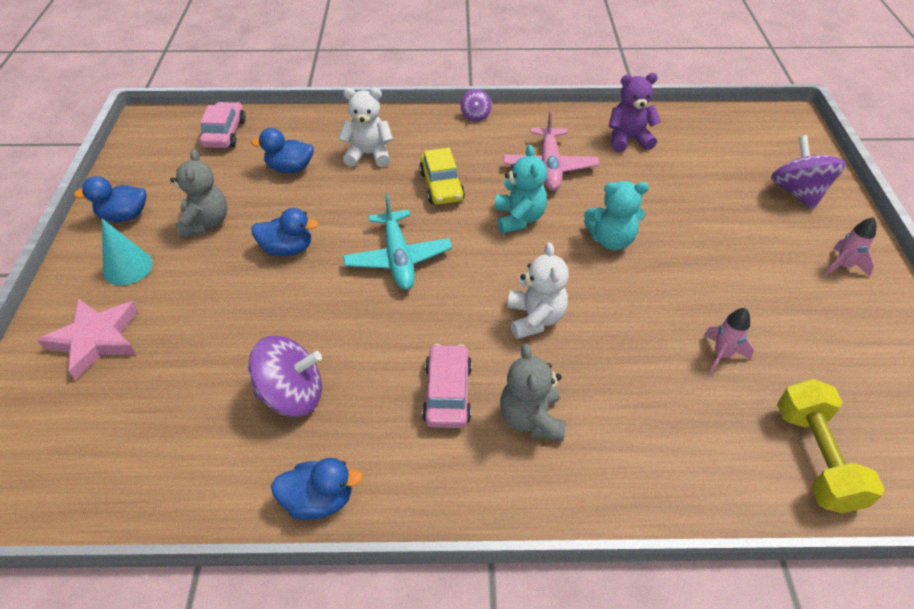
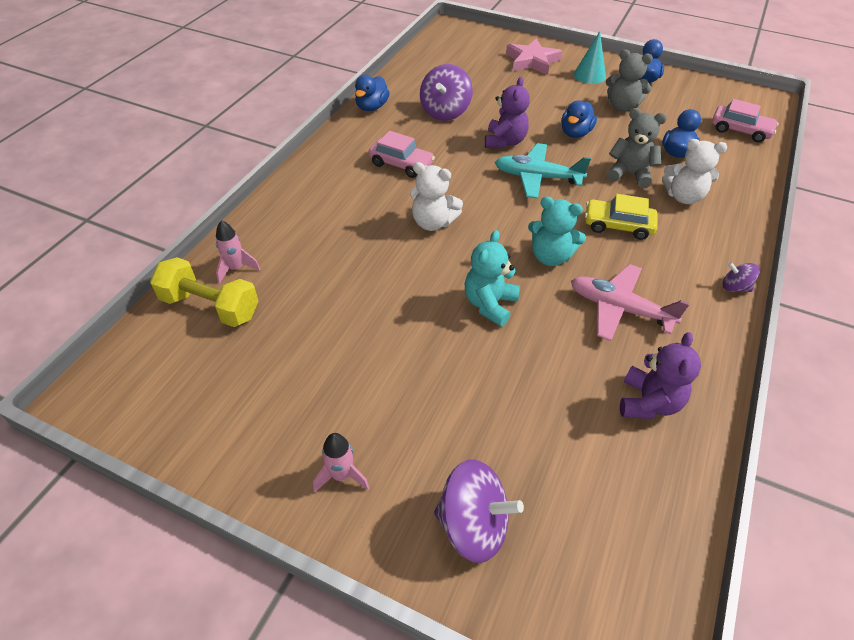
camera: 115 degrees right, 0 degrees up
(339, 306) = (504, 142): none -> purple teddy bear
(368, 154) = (683, 197): white teddy bear -> white teddy bear turned 75 degrees clockwise
(531, 418) = (355, 190): grey teddy bear -> grey teddy bear (629, 174)
(721, 355) = (324, 307): pink rocket -> pink rocket (236, 268)

